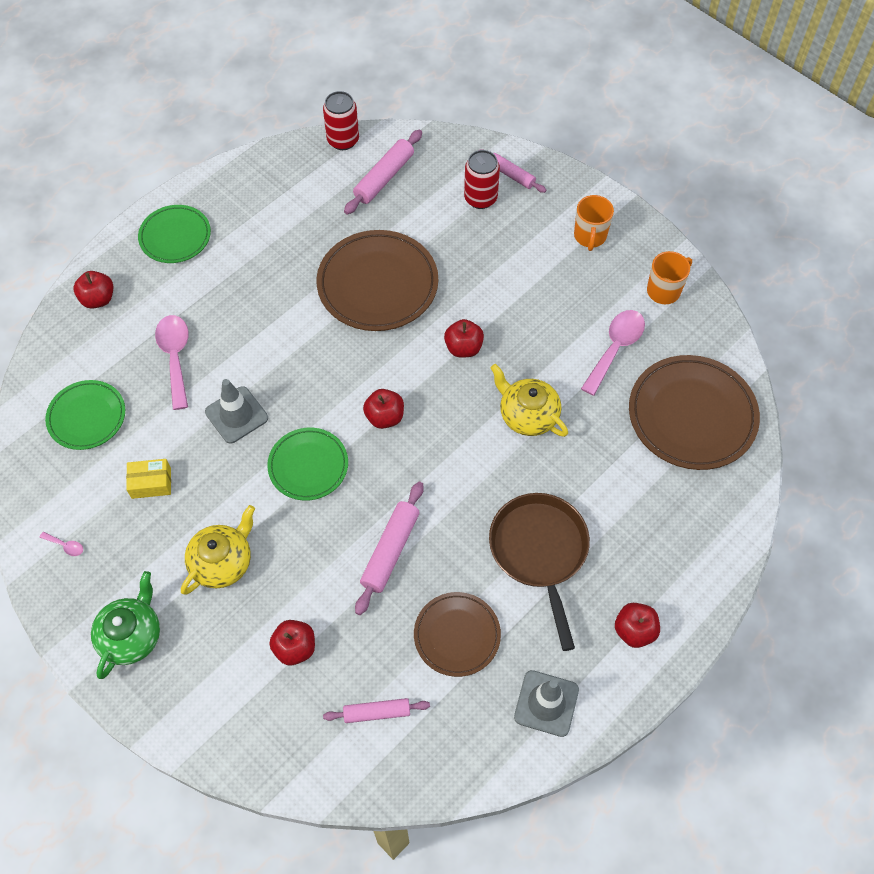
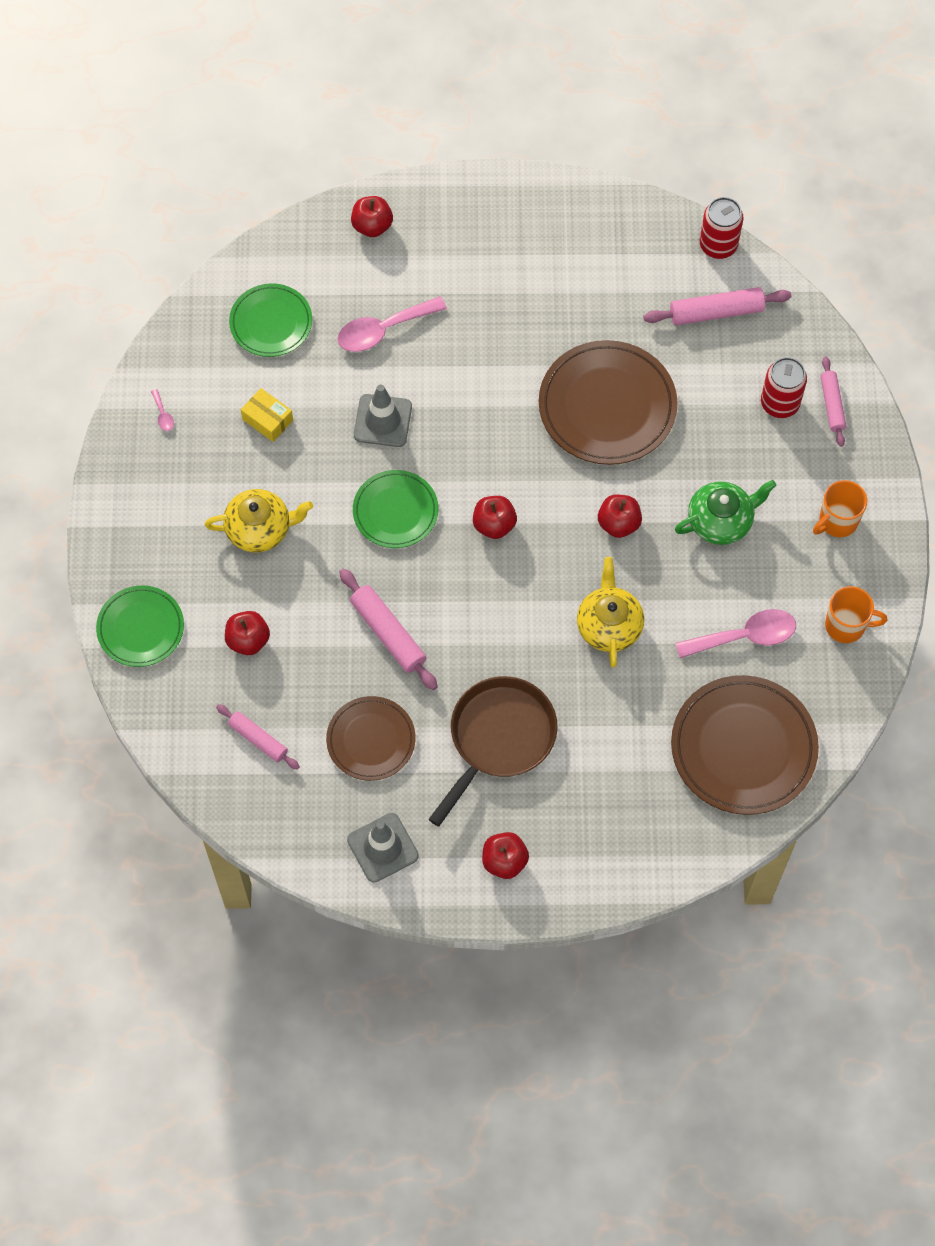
camera: 45 degrees right, 5 degrees up
(131, 635) = (146, 525): green teapot -> green teapot (721, 520)
(175, 236) = (486, 220): green plate -> green plate (140, 628)
(175, 357) = (383, 330): pink spoon -> pink spoon turned 150 degrees counterclockwise
(390, 551) = (388, 633): pink rolling pin -> pink rolling pin turned 75 degrees clockwise

